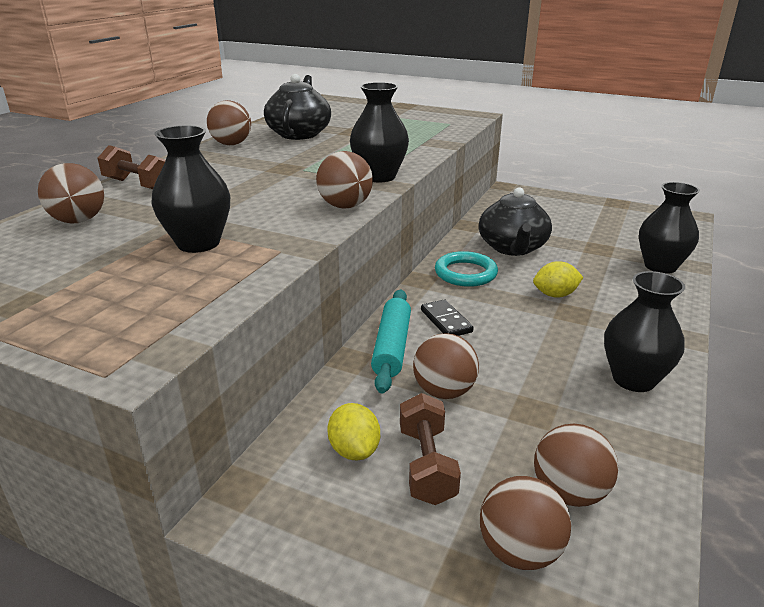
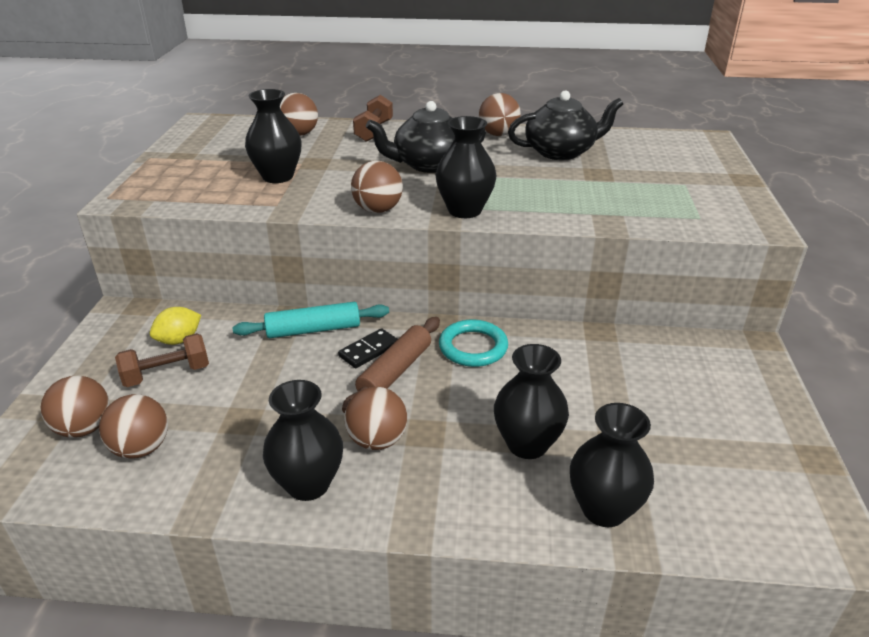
camera: 70 degrees right, 5 degrees up
(444, 391) = (257, 367): brown ball -> brown ball (377, 440)
(485, 313) = (395, 371): none -> brown rolling pin
(512, 248) = (561, 371): black teapot -> black teapot (428, 164)
(555, 295) = (460, 415): yellow lemon -> none
(594, 277) = (527, 444): none -> black vase

